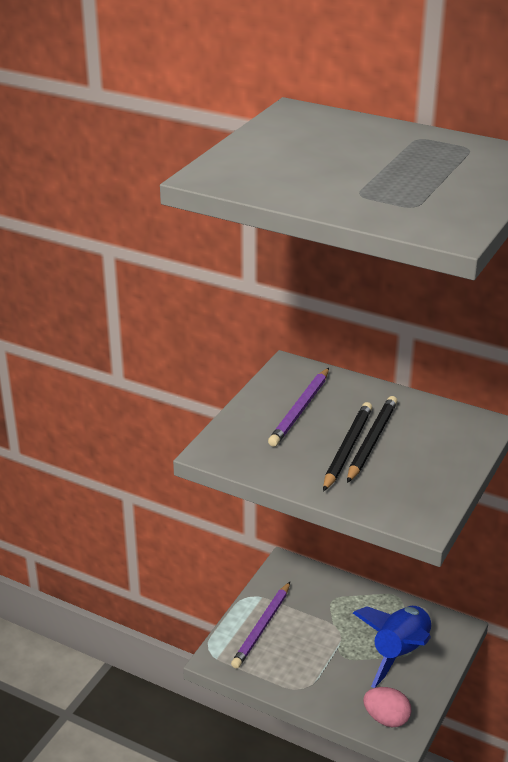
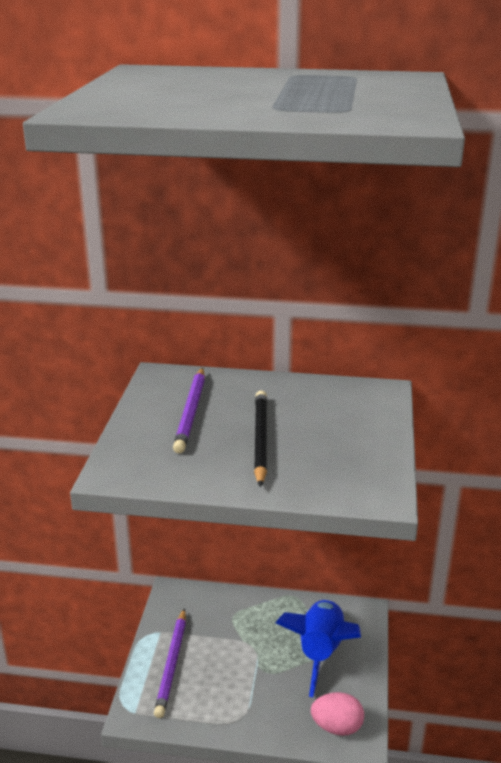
camera: 20 degrees left, 5 degrees down
(372, 441) = (281, 427): black pencil -> none

